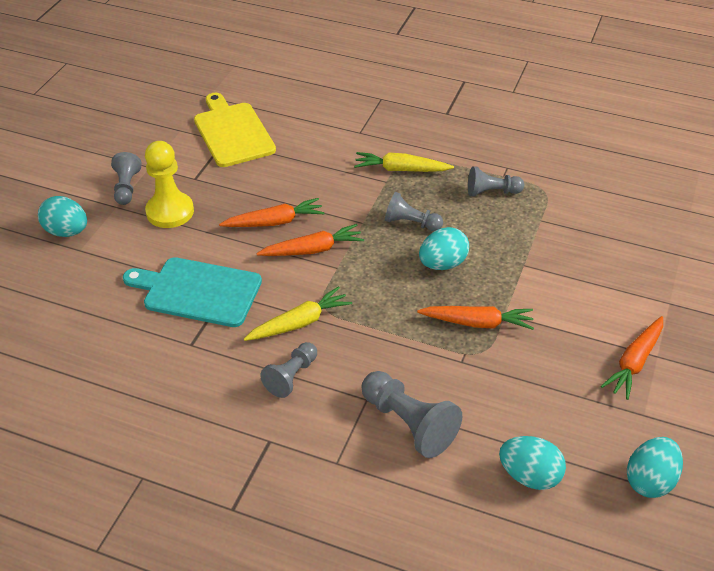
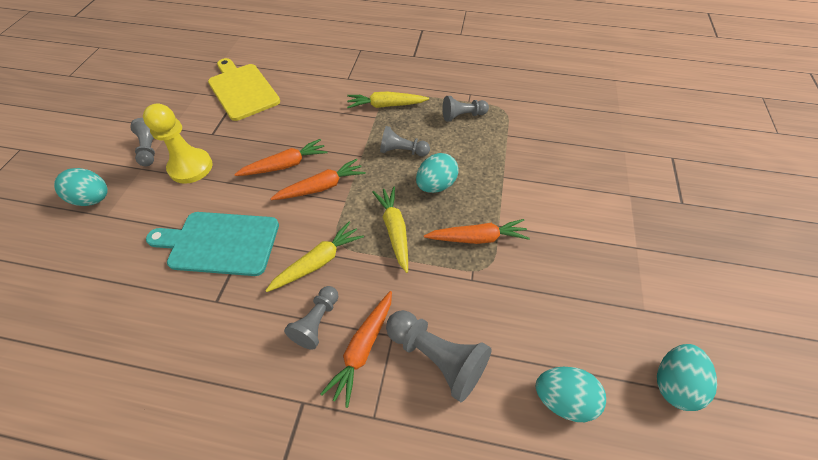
camera: 10 degrees left, 10 degrees up
(387, 303) = (394, 230): none -> yellow carrot
(634, 362) = (620, 257): orange carrot -> orange carrot (363, 348)

